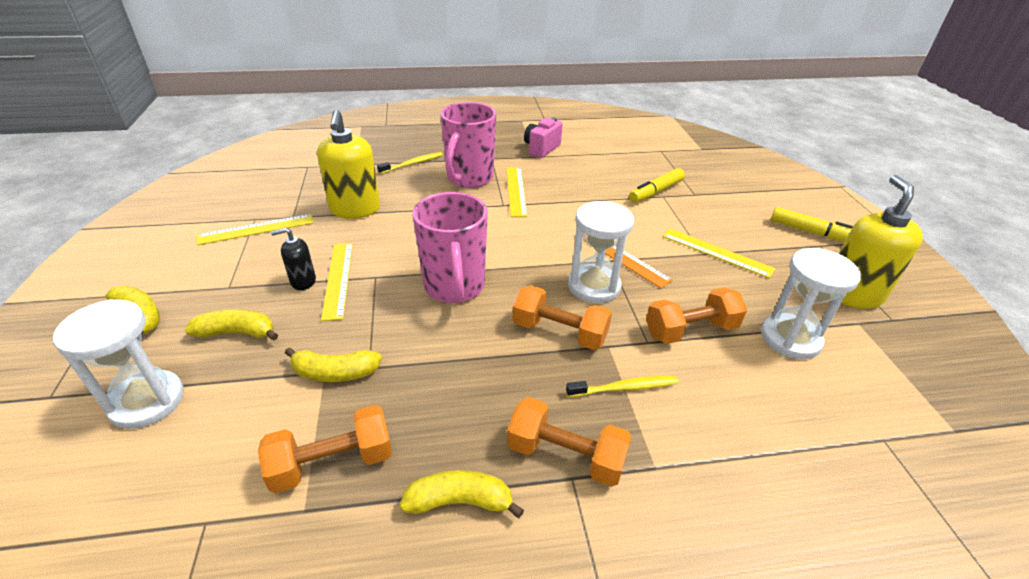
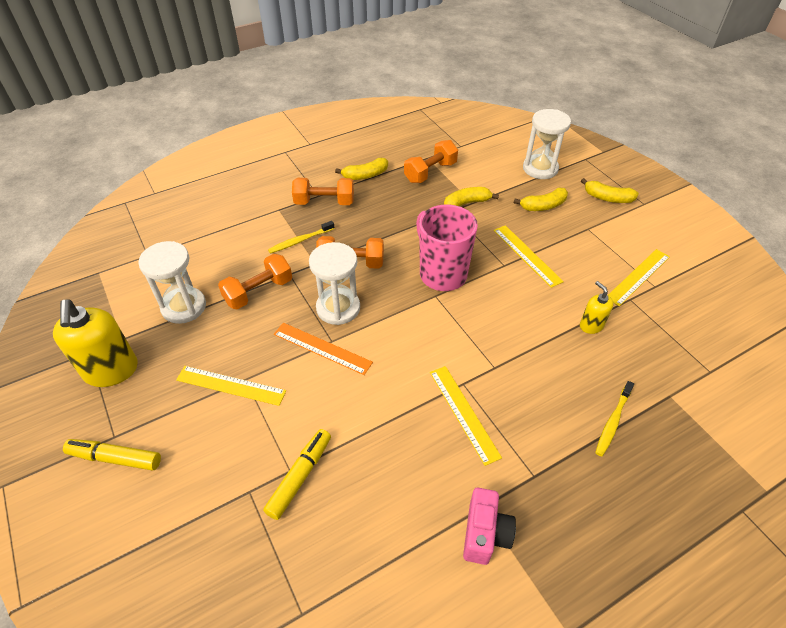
camera: 160 degrees right, 10 degrees up
(303, 281) = (547, 246): black soap dispenser -> none
(355, 209) = (591, 325): yellow soap dispenser -> yellow soap dispenser, size x0.52
(469, 178) = (528, 417): pink mug -> none

